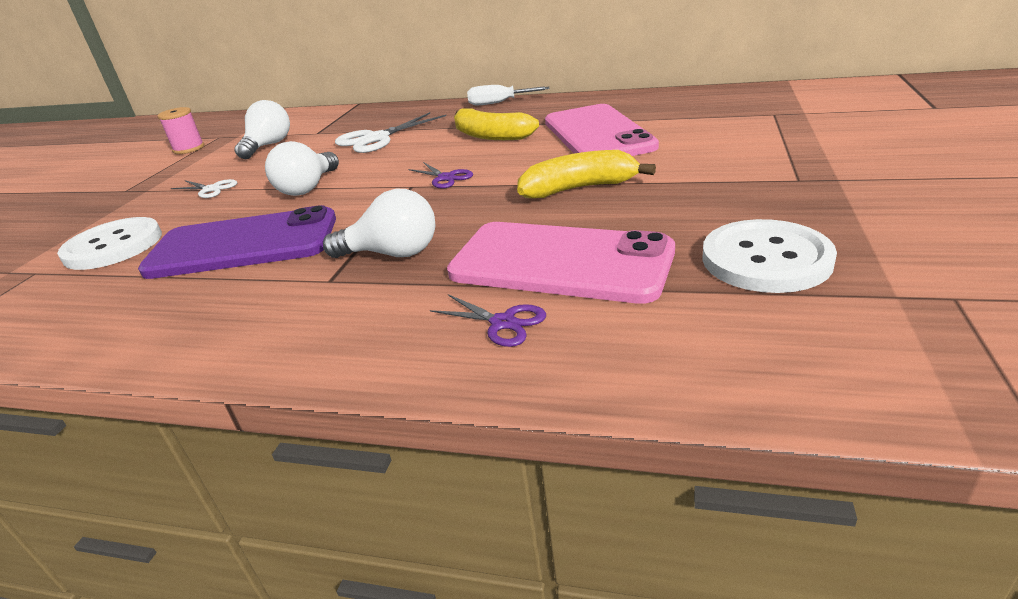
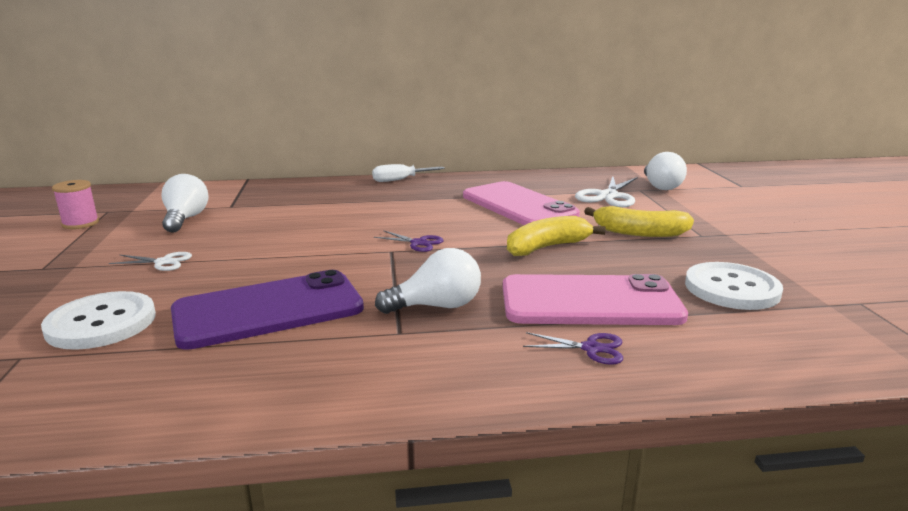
camera: 25 degrees left, 10 degrees down
(308, 188) = (282, 256): white light bulb -> white light bulb (660, 186)
(377, 139) = (307, 211): white scissors -> white scissors (608, 196)
(491, 136) = (423, 207): yellow banana -> yellow banana (639, 233)

